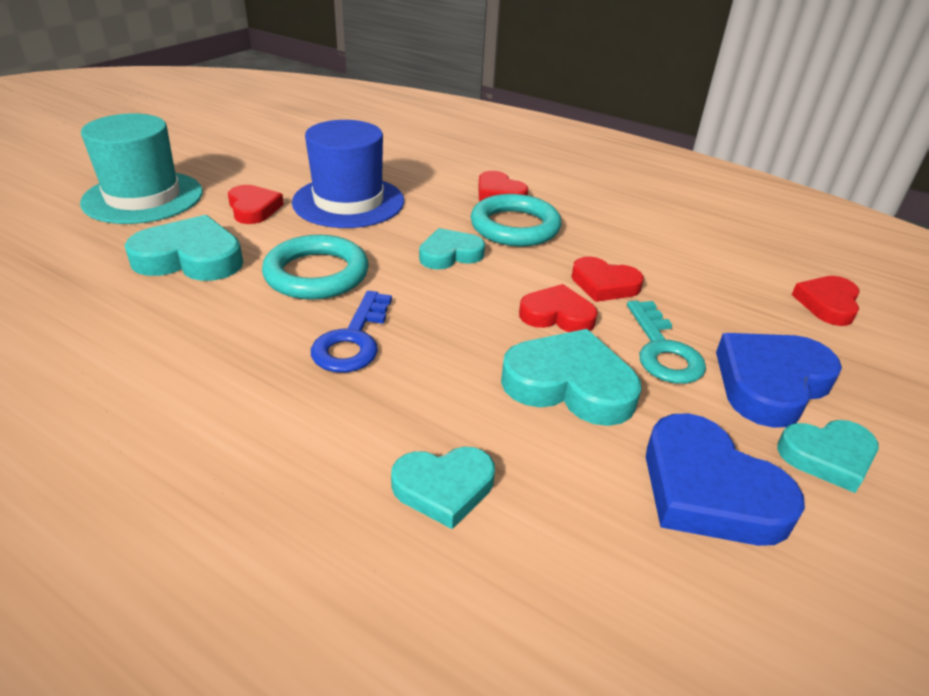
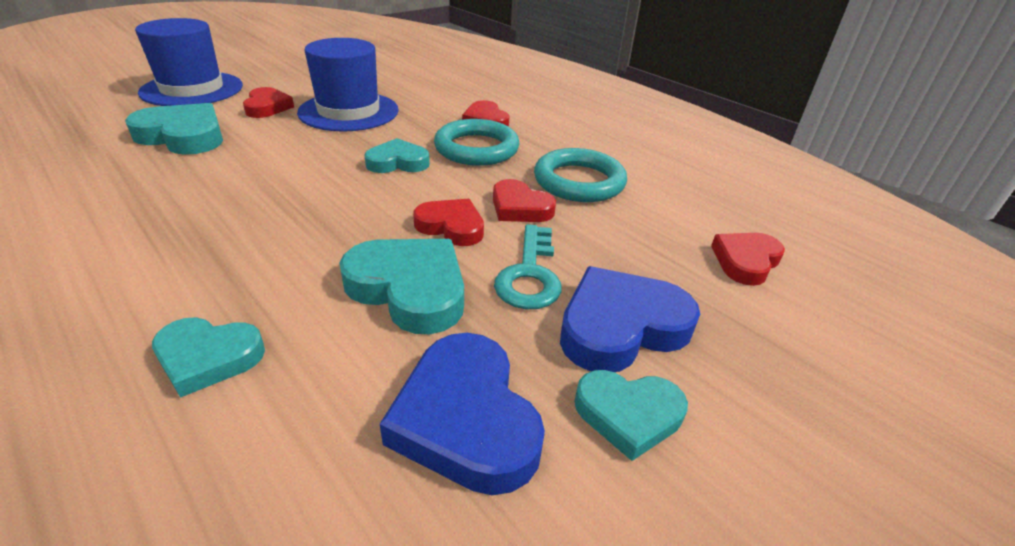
camera: 15 degrees right, 0 degrees up
(143, 197) = (192, 89): turquoise hat -> blue hat
(316, 274) = (270, 161): turquoise ring -> turquoise ring (579, 181)
(353, 340) = (250, 217): blue key -> none

